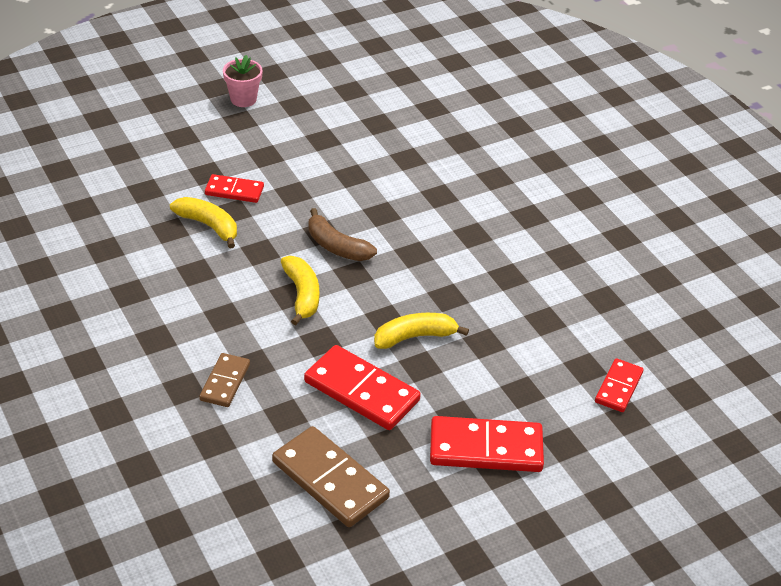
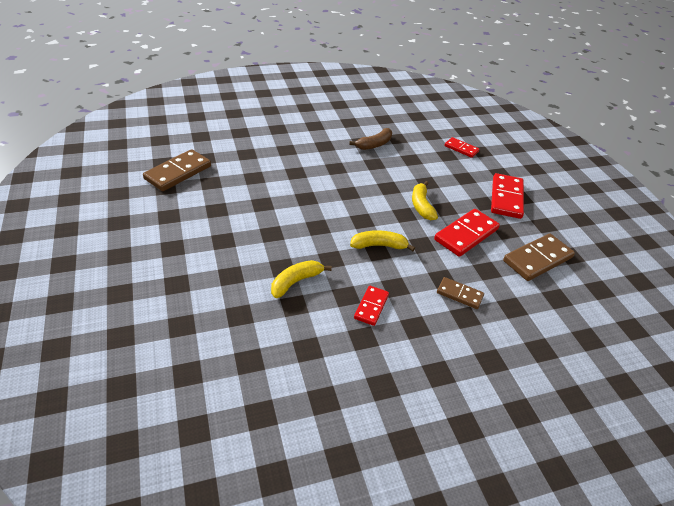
camera: 80 degrees left, 0 degrees up
(234, 191) = (259, 262): red domino -> red domino (371, 306)
(243, 99) = (145, 242): pink flower pot -> none
(336, 246) = (334, 222): brown banana -> brown banana (374, 144)
(386, 93) = (178, 172): none -> brown domino

